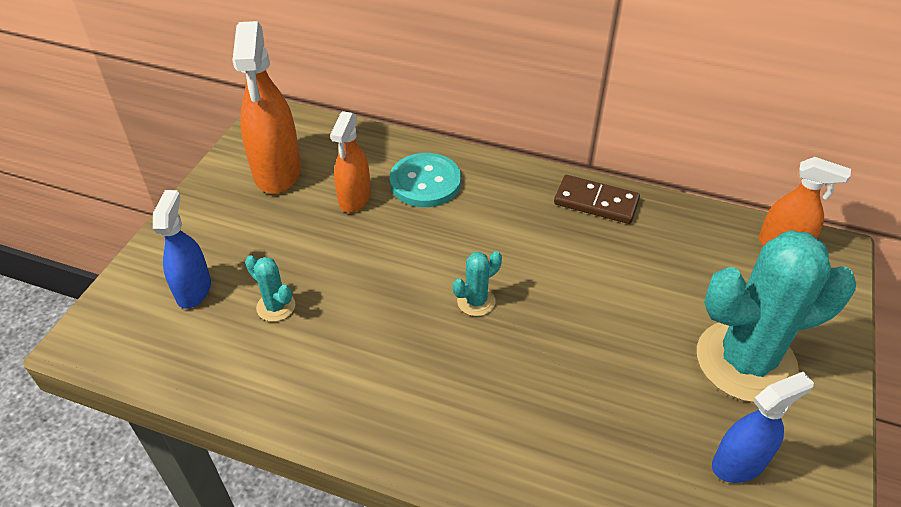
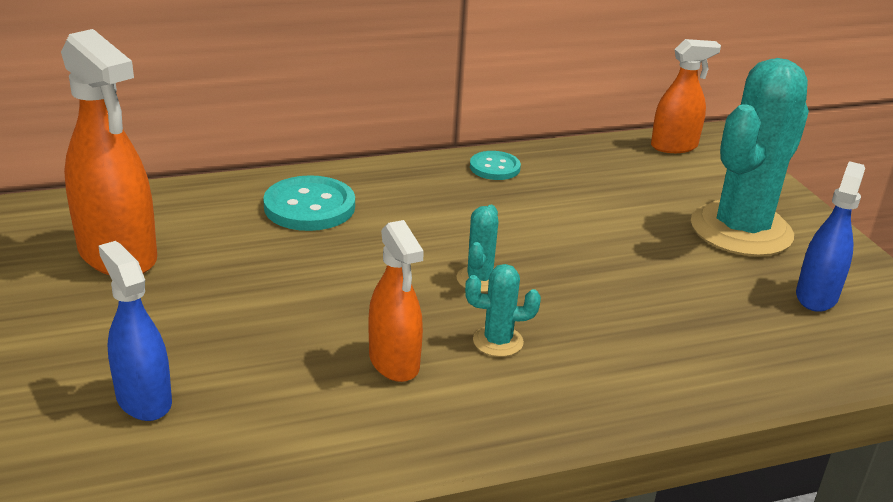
camera: 40 degrees left, 15 degrees down
(276, 306) = (271, 371): turquoise cactus -> turquoise cactus (498, 341)
(354, 198) = (246, 246): orange spray bottle -> orange spray bottle (394, 362)
(596, 202) = (494, 167): brown domino -> turquoise button

